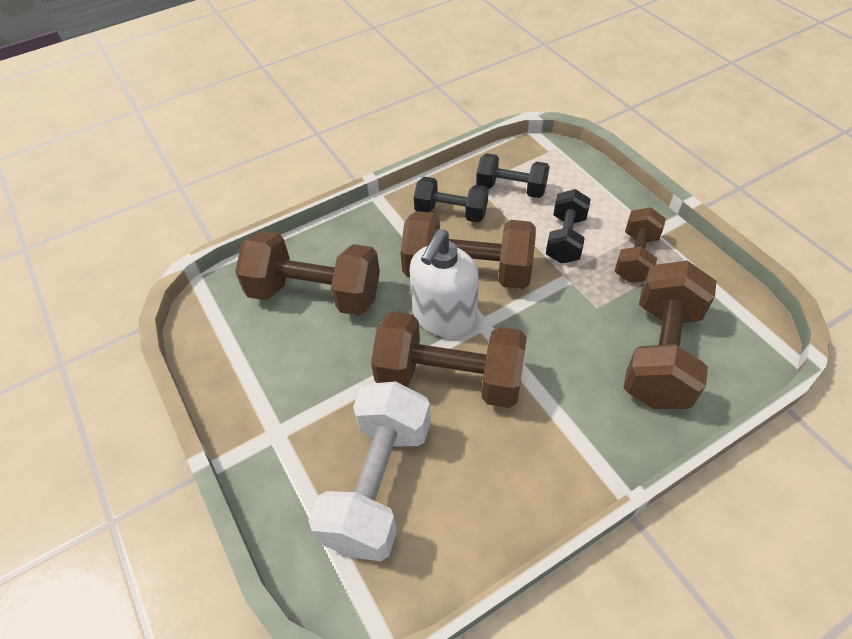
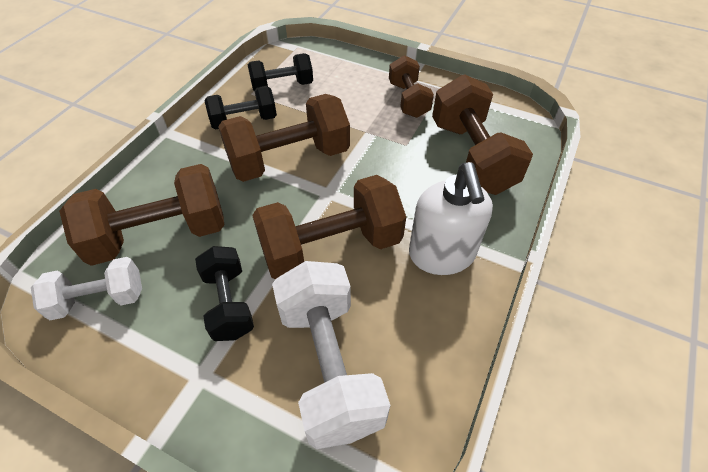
camera: 35 degrees left, 0 degrees up
(241, 328) = (99, 299): none -> white dumbbell
(444, 317) = (294, 202): white soap dispenser -> white soap dispenser (441, 255)
(565, 239) = (349, 106): black dumbbell -> black dumbbell (229, 303)

